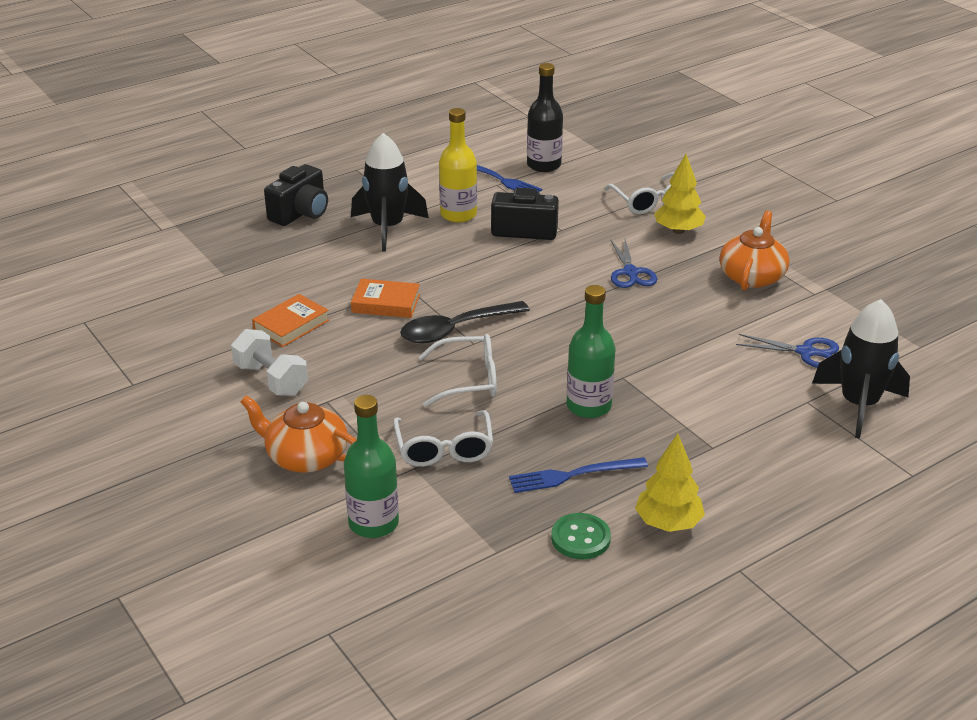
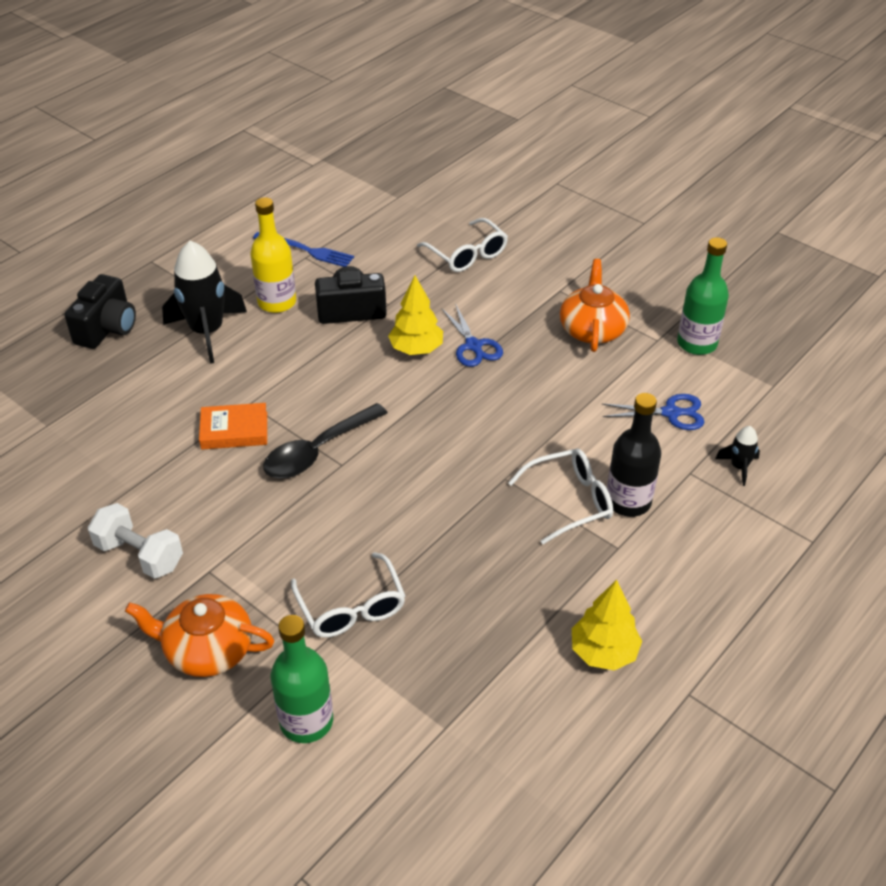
camera: 15 degrees left, 10 degrees up
(291, 325) = (140, 478): orange book -> none
(468, 380) = (350, 513): white glasses -> white glasses (569, 501)
(544, 165) = (346, 225): black bottle -> black bottle (628, 501)
(573, 475) = (492, 612): blue fork -> none
(580, 538) = (524, 691): green button -> none
(588, 406) = (482, 522): green bottle -> green bottle (697, 343)
(678, 231) = (505, 285): yellow tree -> yellow tree (416, 349)
(859, 405) = (739, 467): black rocket -> black rocket, size x0.47

